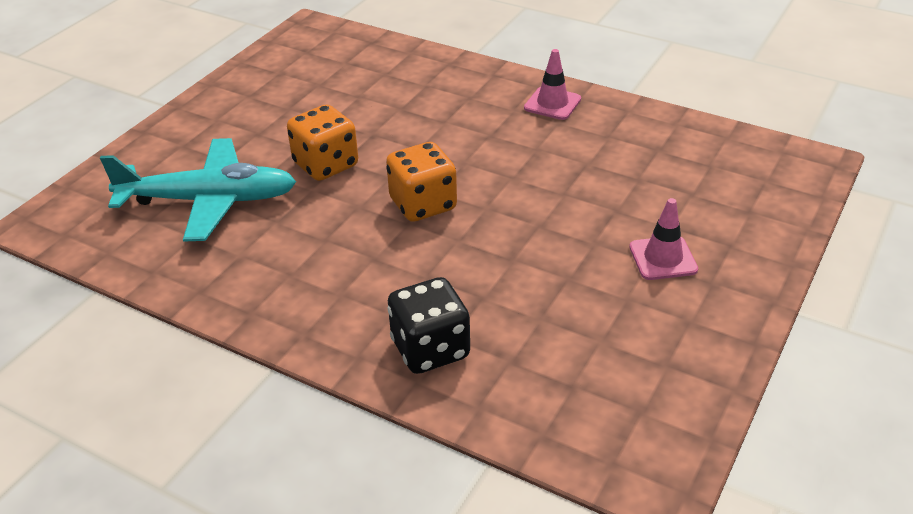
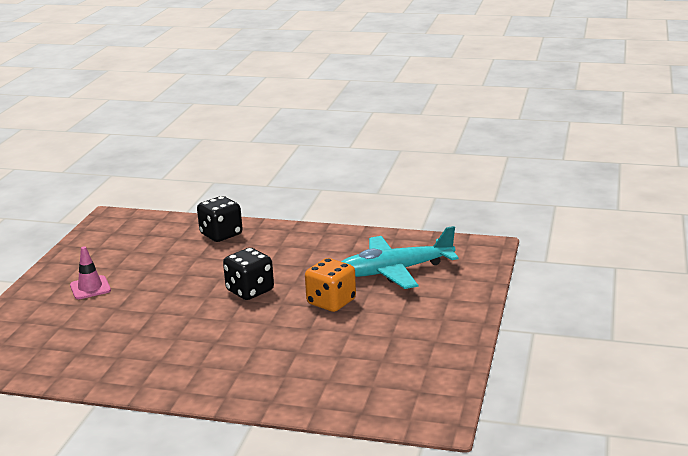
camera: 165 degrees right, 15 degrees down
(423, 204) = (250, 291): orange dice -> black dice
(552, 103) = (165, 376): pink traffic cone -> none

